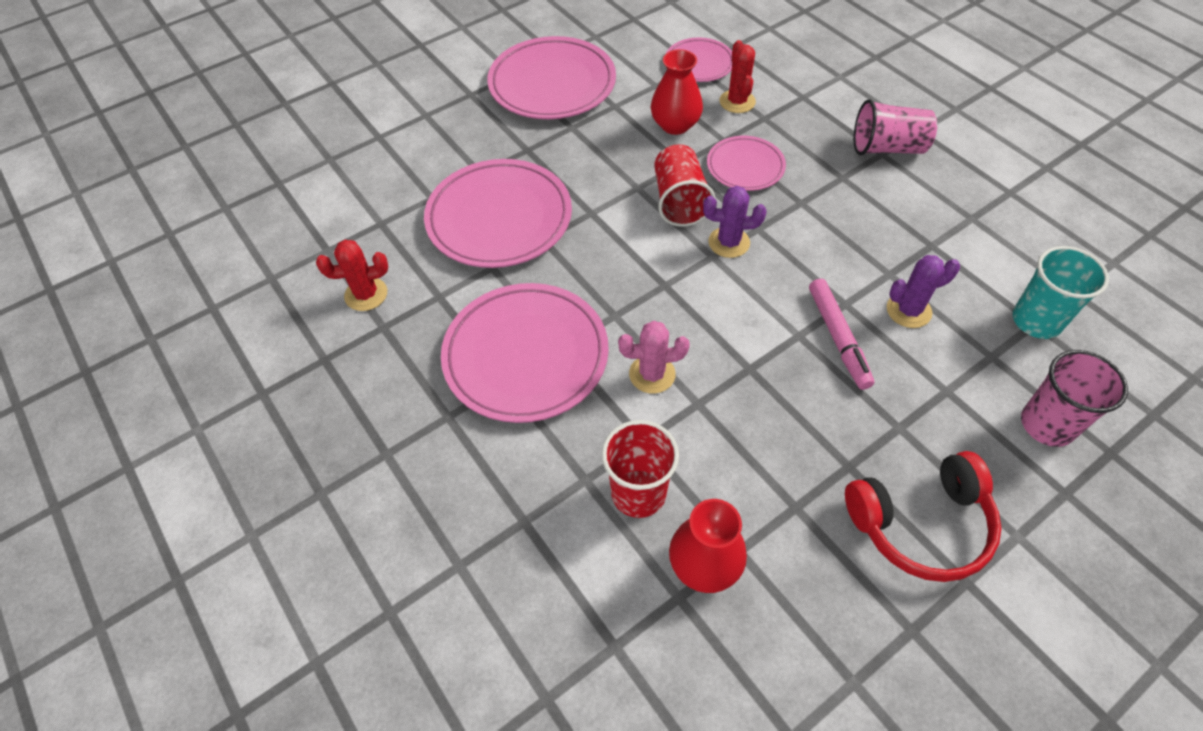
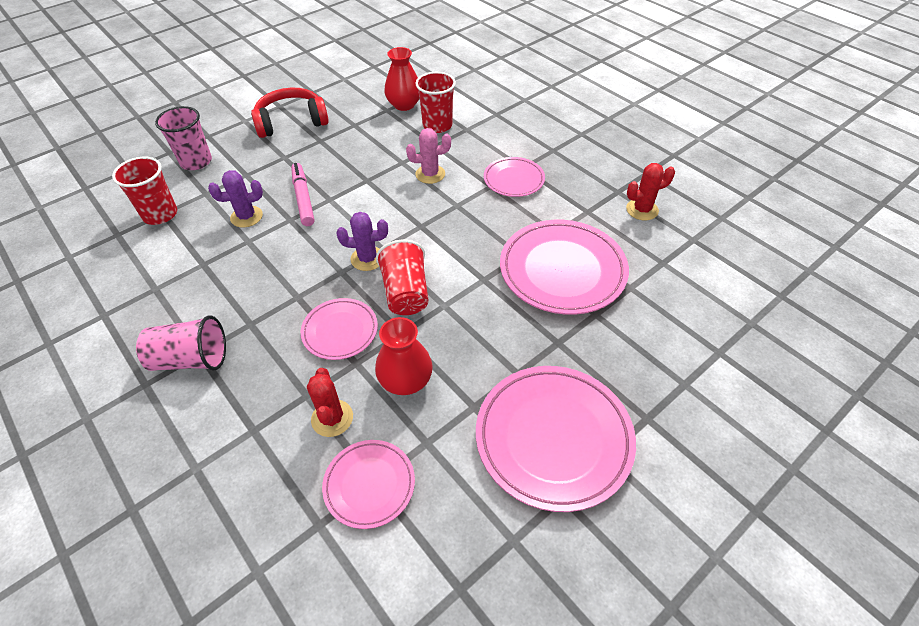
camera: 175 degrees right, 5 degrees down
(526, 356) = (513, 180): pink plate -> pink plate, size x0.56
(1036, 321) = (160, 214): turquoise cup -> red cup

